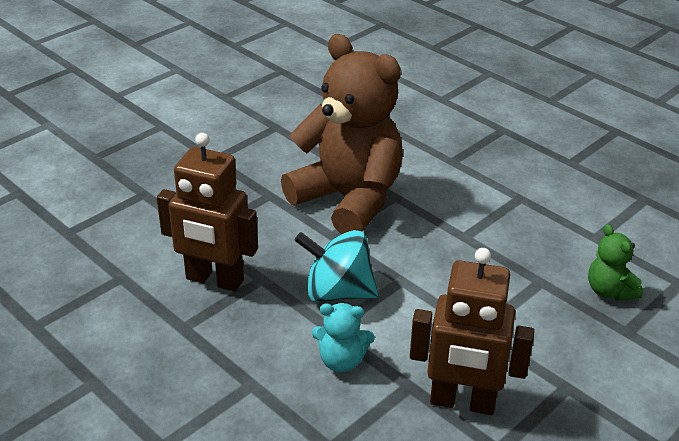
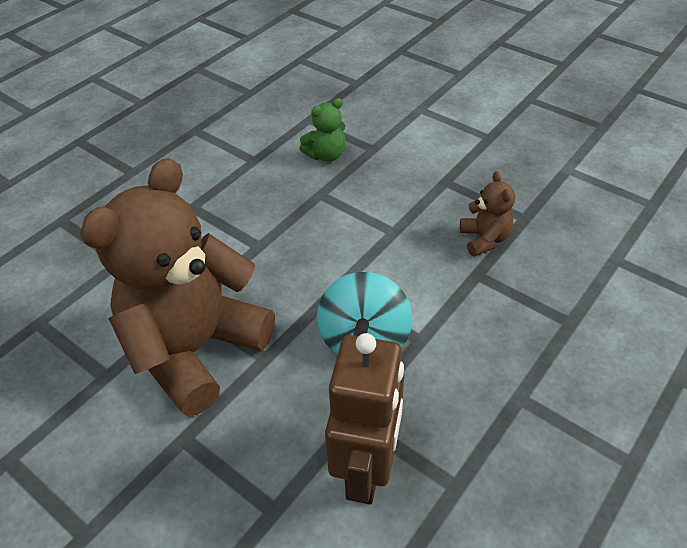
camera: 95 degrees left, 10 degrees up
(341, 361) = (463, 326): turquoise teddy bear -> none
(462, 402) = (484, 239): brown robot -> brown teddy bear

